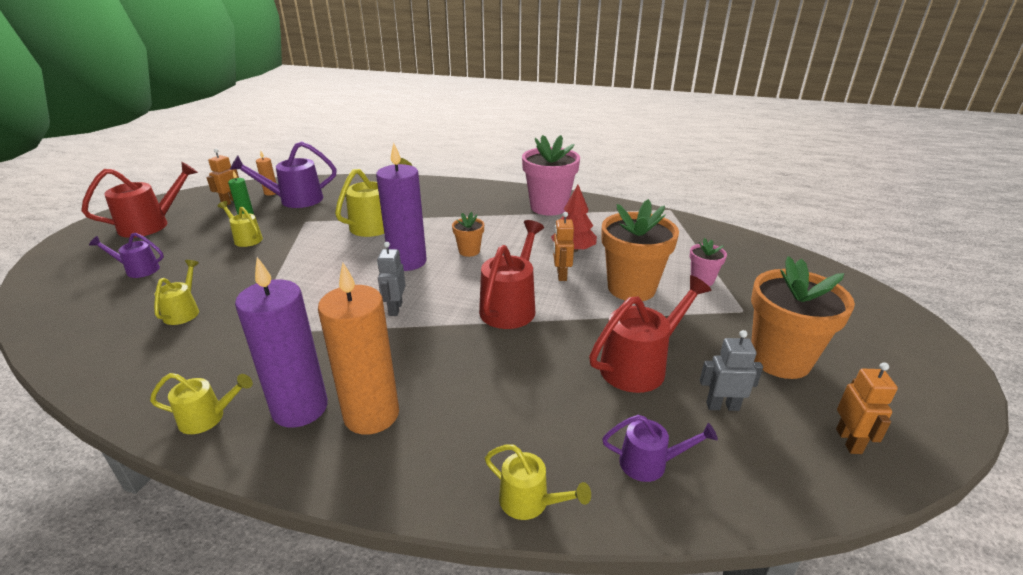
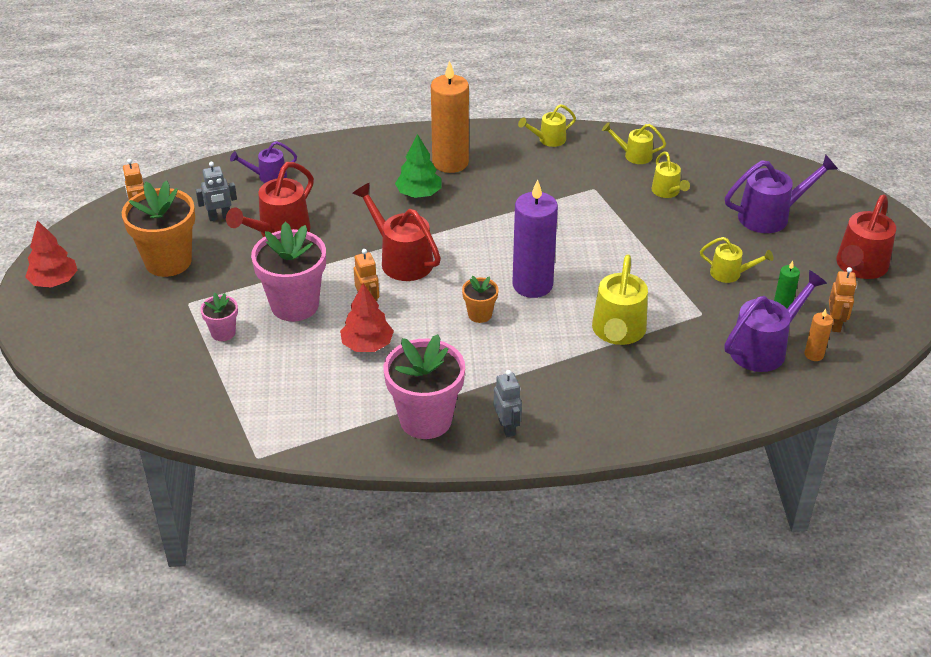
camera: 160 degrees right, 10 degrees up
(138, 270) = (771, 216): purple watering can -> purple watering can, size x1.73
(300, 408) = (498, 156): purple candle -> none
(395, 309) = (499, 233): grey robot -> grey robot (507, 427)
(446, 376) = (419, 194): none -> green tree
(511, 306) = (401, 259): red watering can -> red watering can turned 135 degrees clockwise
(531, 502) = (331, 146): yellow watering can -> yellow watering can (633, 155)
(631, 288) = (294, 305): orange flower pot -> pink flower pot
(921, 366) = (54, 281): none -> red tree

